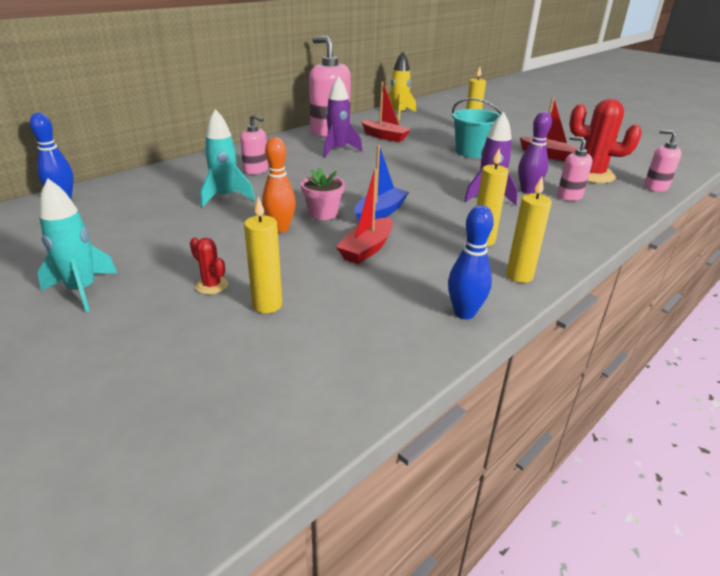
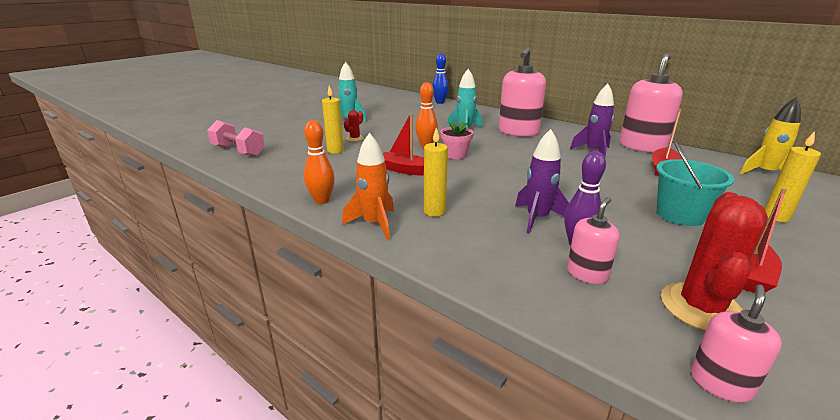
camera: 85 degrees right, 5 degrees down
(213, 441) = (238, 151): none -> pink dumbbell
(256, 170) = (518, 132): pink soap dispenser -> pink soap dispenser, size x1.88
(380, 213) = (467, 172): blue boat -> none
(464, 313) = (322, 201): blue bowling pin -> orange bowling pin
(519, 276) = (374, 224): yellow candle -> orange rocket

